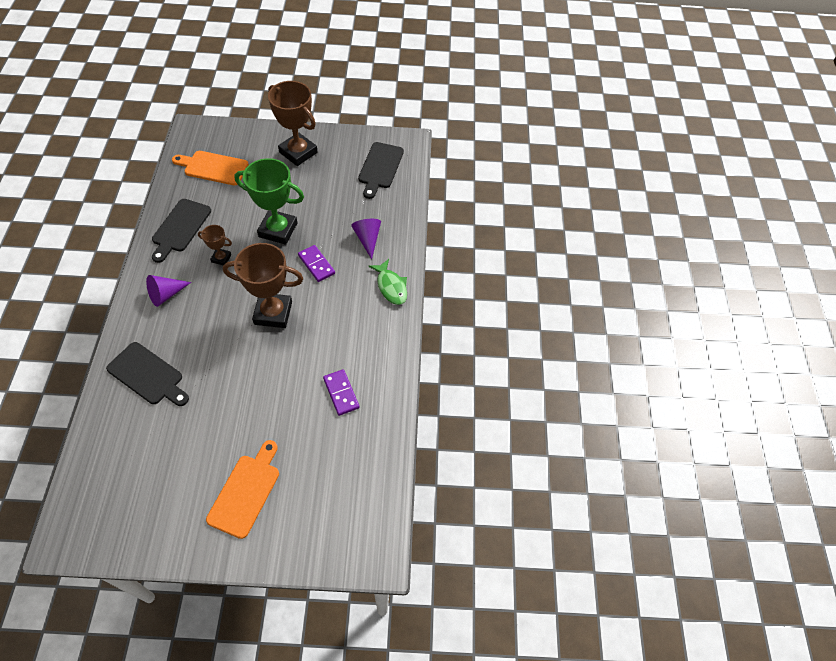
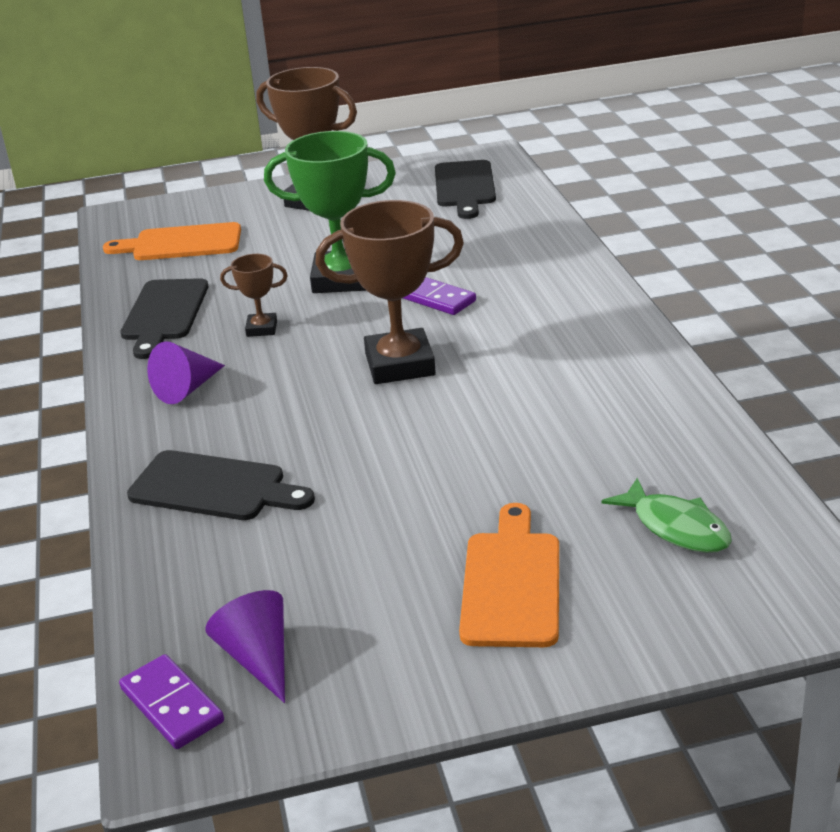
camera: 10 degrees left, 25 degrees down
(341, 393) = (594, 422): purple domino -> purple domino (171, 705)
(367, 239) = (502, 256): purple cone -> purple cone (258, 657)
(391, 286) = (583, 292): green fish -> green fish (676, 527)

